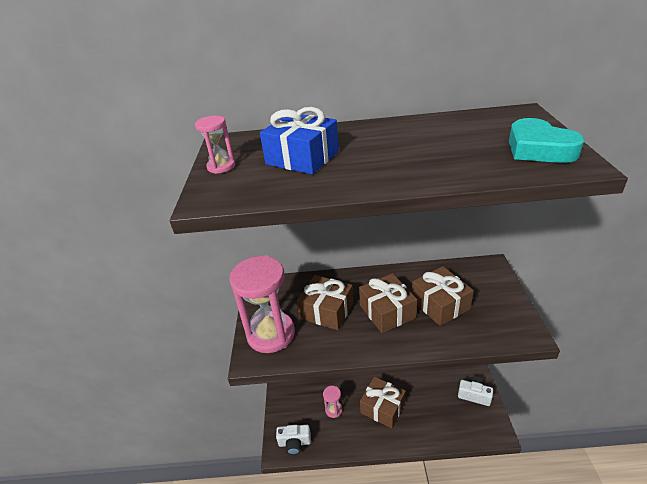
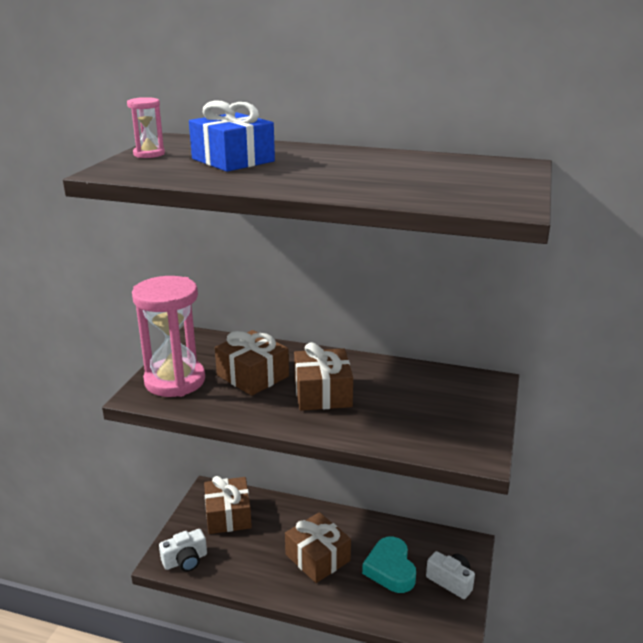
camera: 15 degrees right, 10 degrees down
(294, 443) = (185, 560): white camera -> white camera turned 45 degrees counterclockwise
(333, 410) = (253, 541): pink hourglass -> none
(440, 304) = (392, 402): brown gift -> brown gift (228, 515)
(538, 149) = (487, 190): turquoise heart -> turquoise heart (390, 569)

